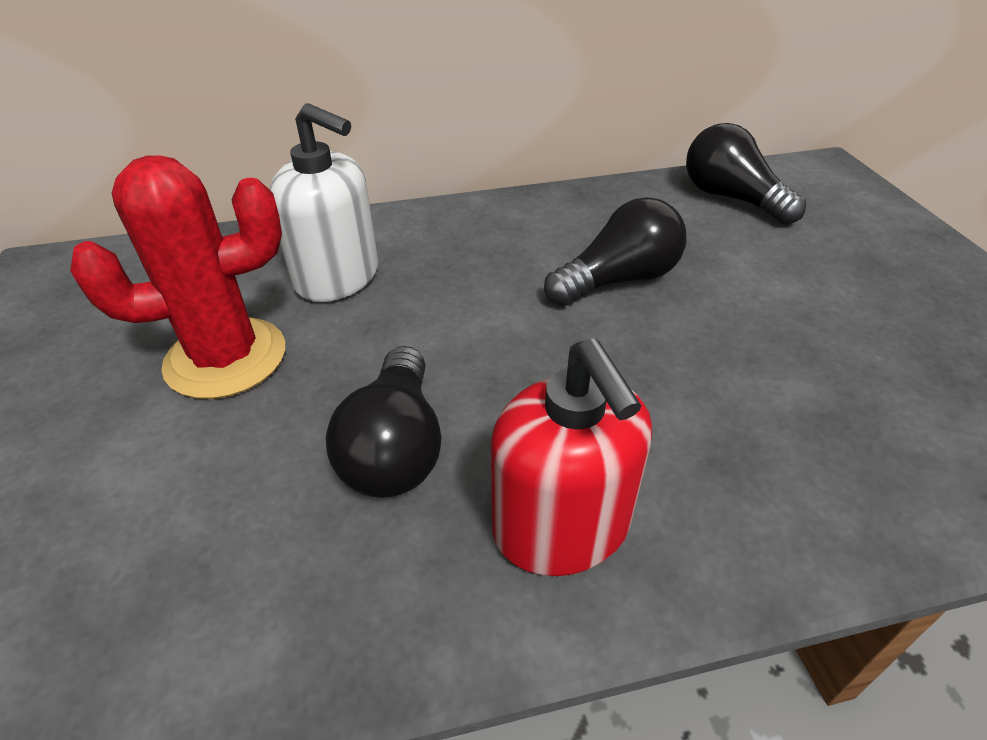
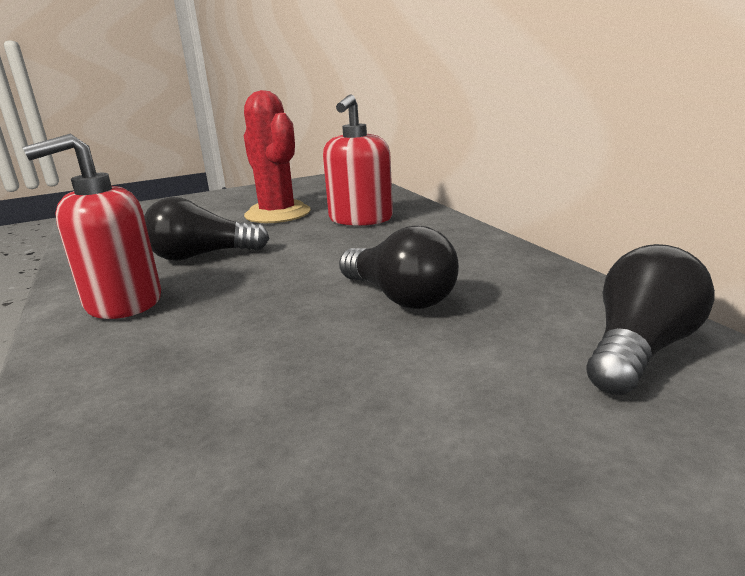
camera: 80 degrees right, 20 degrees down
(337, 277) = (360, 219): white soap dispenser -> red soap dispenser

